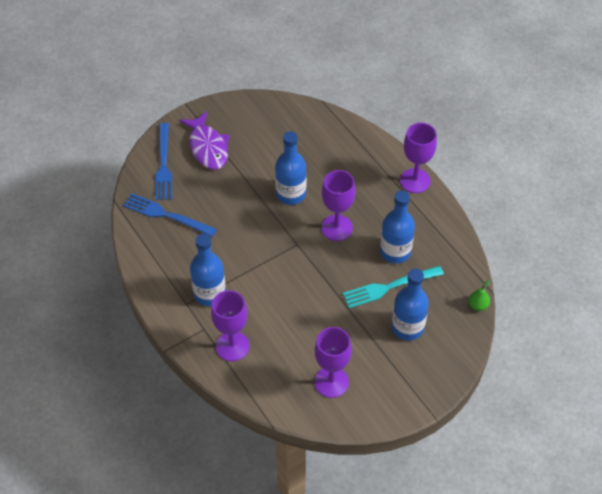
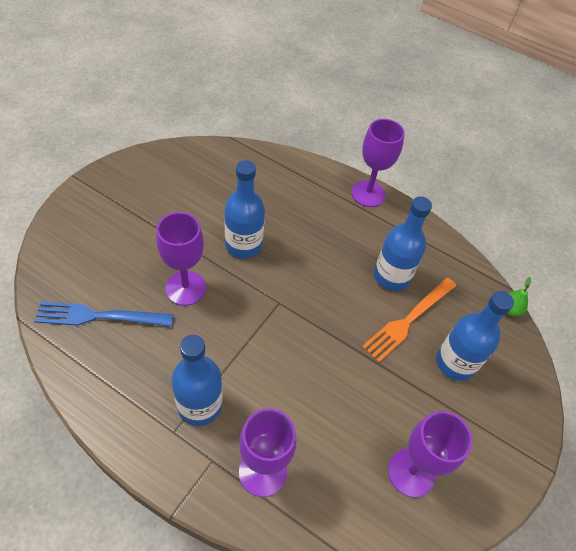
camera: 30 degrees left, 0 degrees up
(163, 165) = (71, 253): blue fork -> none
(208, 147) = (120, 218): purple fish -> none
(337, 228) = (314, 269): purple goblet -> purple goblet (186, 288)
(389, 287) = (408, 320): turquoise fork -> orange fork

